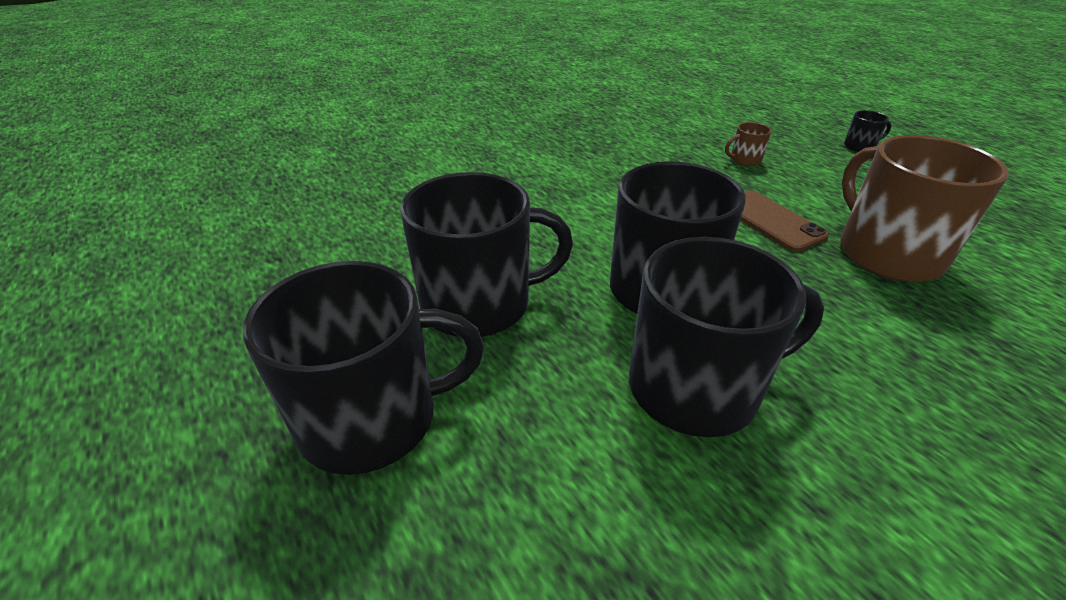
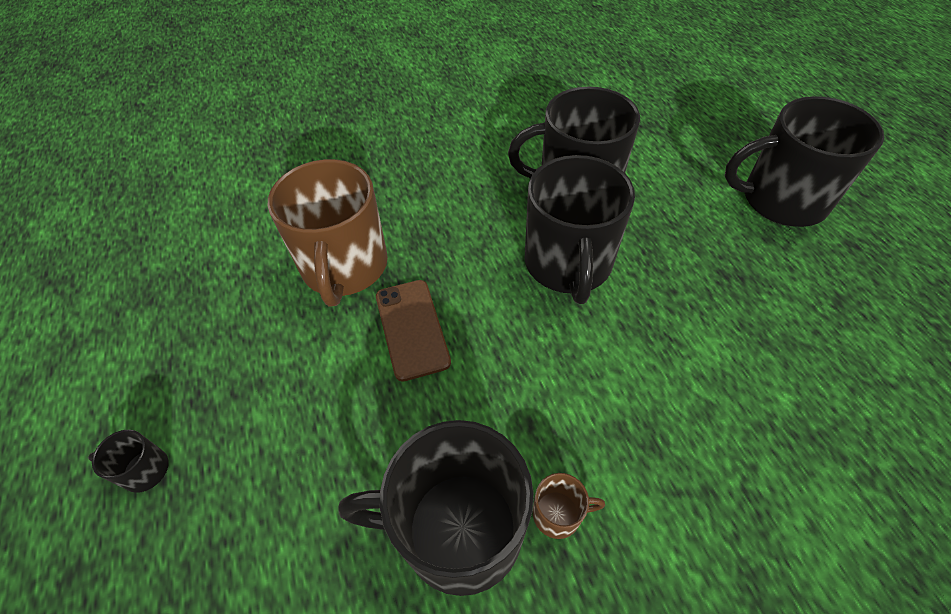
camera: 165 degrees left, 15 degrees up
(479, 304) = (725, 272): black mug -> black mug (457, 529)
(744, 160) = (344, 467): brown mug -> brown mug (558, 513)

